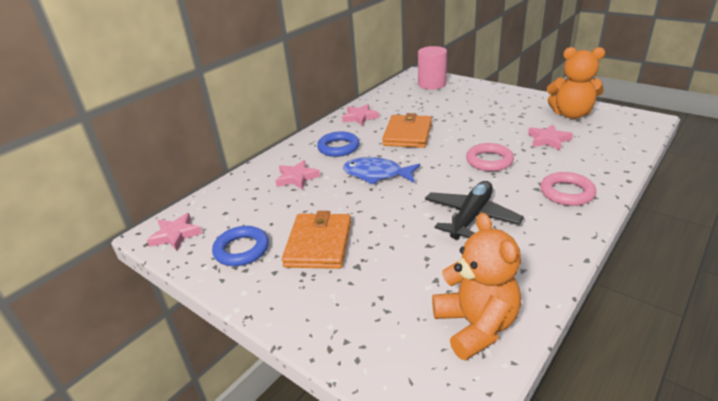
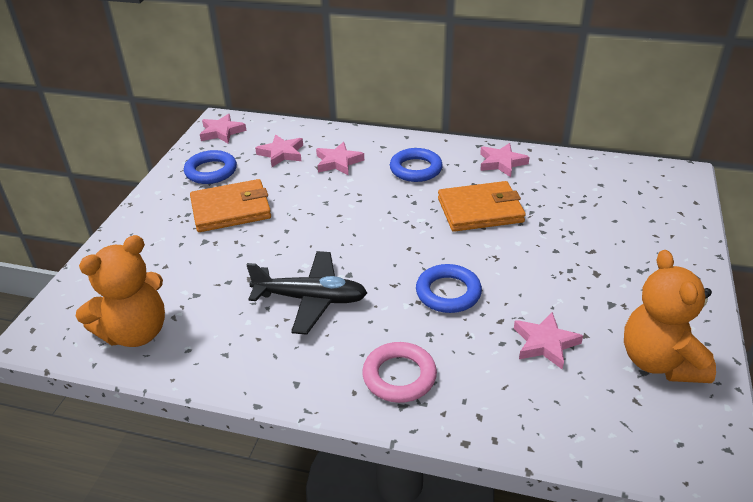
camera: 65 degrees right, 5 degrees up
(254, 204) = (281, 153): none -> pink star
(377, 174) = (370, 211): blue fish -> none
(432, 84) = (656, 196): pink cylinder -> none
(489, 161) = (448, 293): pink ring -> blue ring

